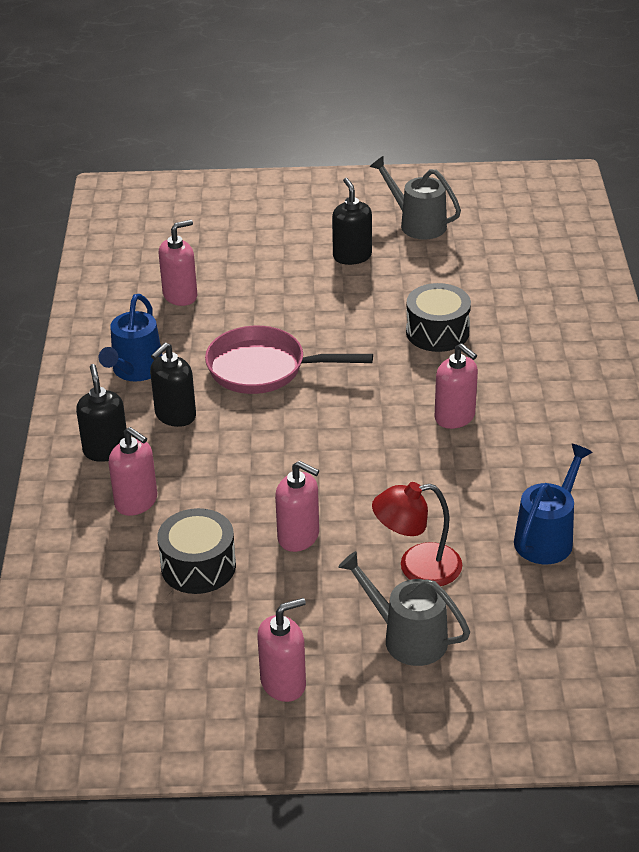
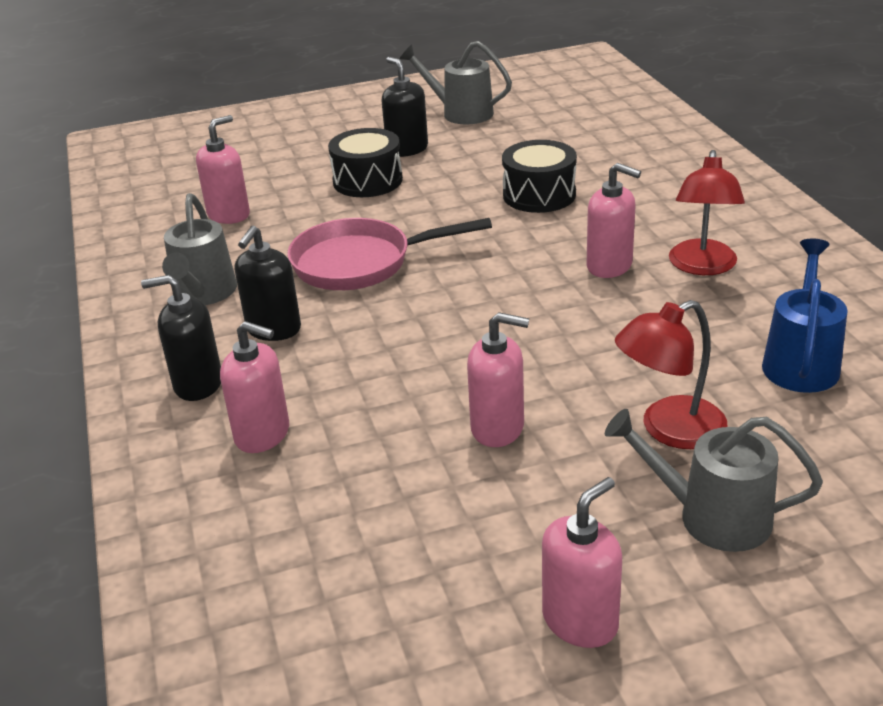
camera: 15 degrees left, 5 degrees down
(106, 450) = (198, 384): black soap dispenser -> black soap dispenser turned 60 degrees counterclockwise
(135, 371) = (203, 294): blue watering can -> grey watering can
(198, 566) = (382, 493): black drum -> black drum (367, 181)
(527, 435) = (702, 266): none -> red lamp

